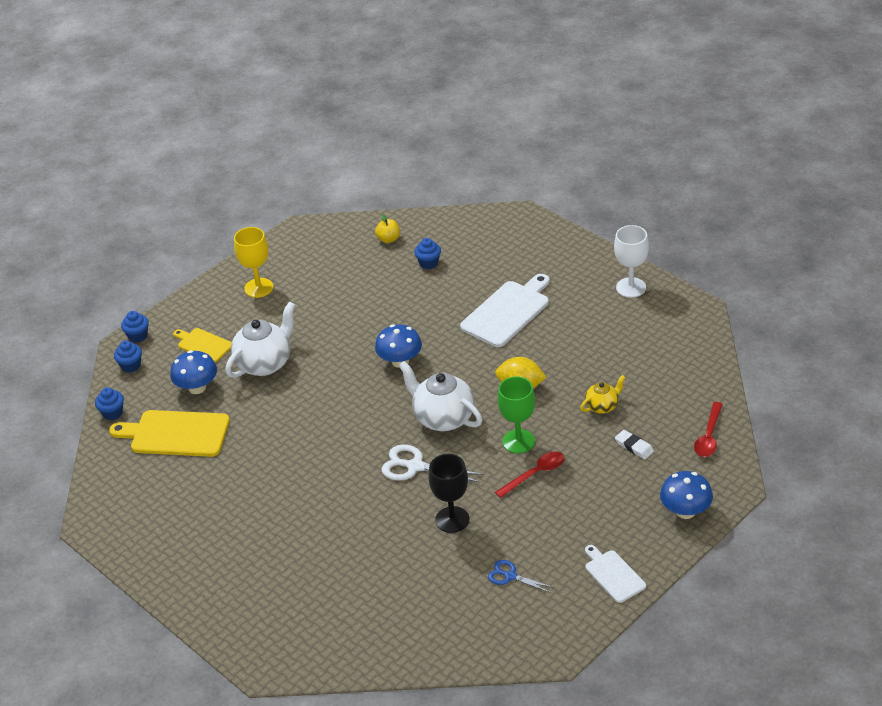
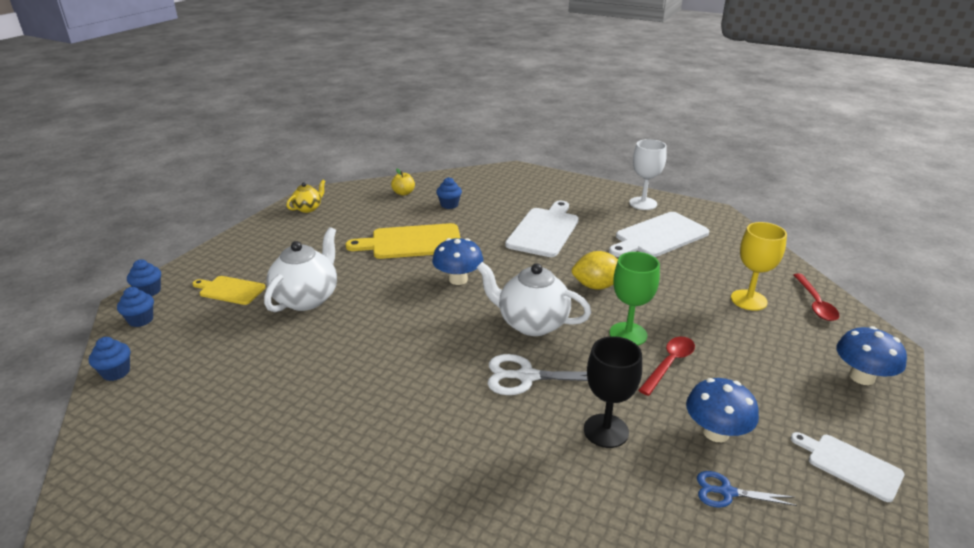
camera: 20 degrees left, 10 degrees down
(175, 434) = (205, 384): yellow cutting board -> yellow cutting board (412, 242)
(197, 388) = (228, 331): blue mushroom -> blue mushroom (716, 432)
(258, 288) = (284, 238): yellow goblet -> yellow goblet (748, 300)
(602, 406) = (690, 291): yellow teapot -> yellow teapot (308, 208)
(617, 335) = (659, 236): none -> white cutting board
(634, 446) = (751, 322): white eraser -> none

